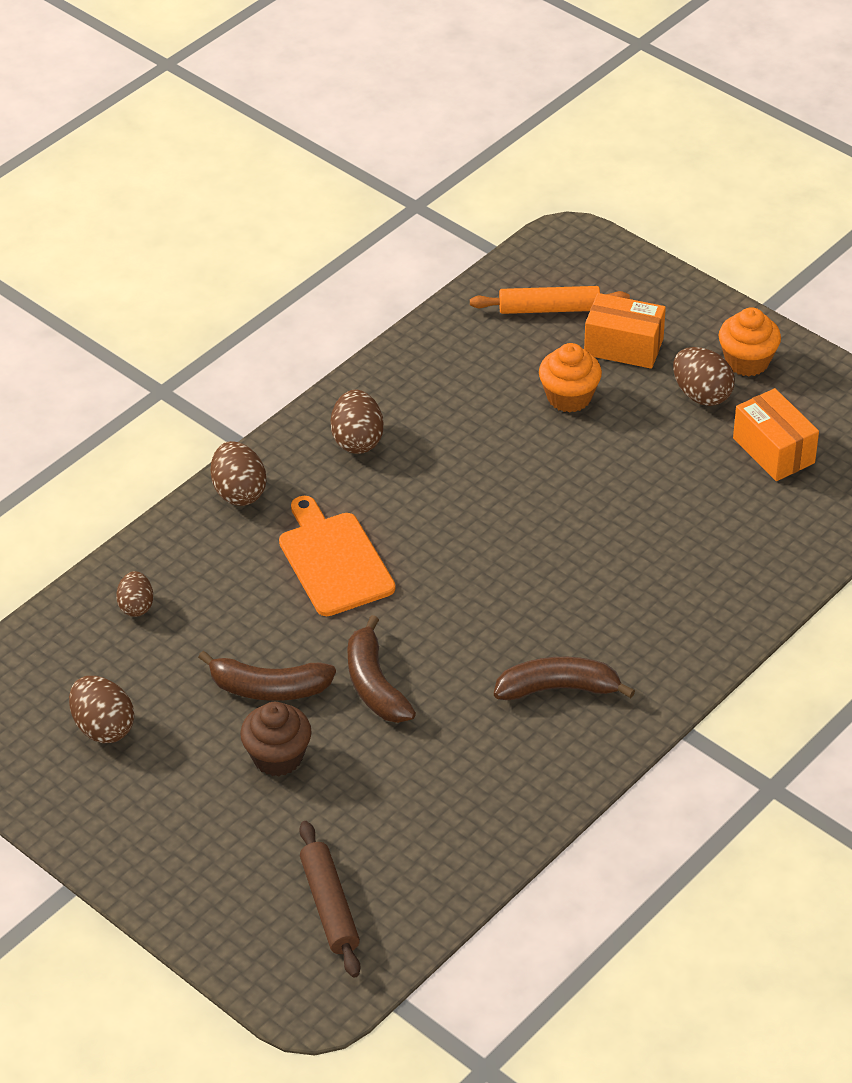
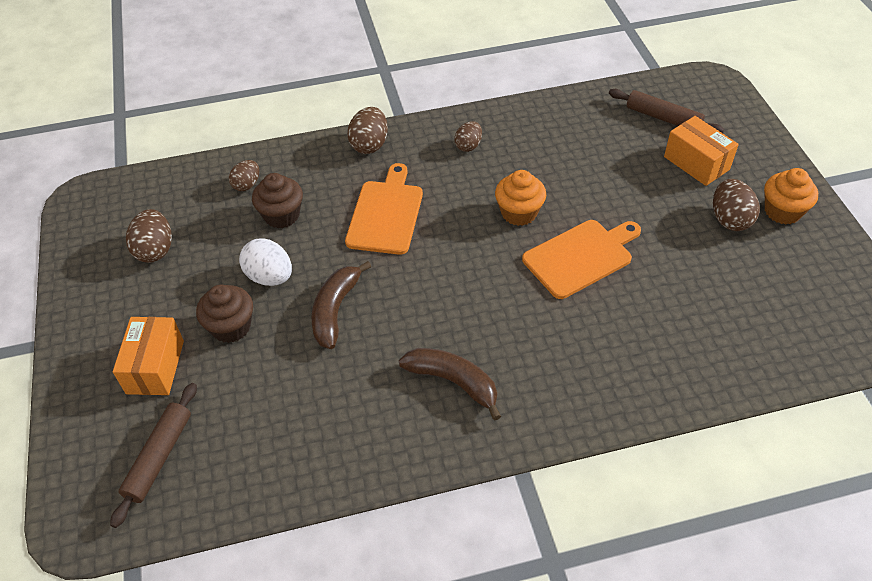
camera: 35 degrees right, 5 degrees up
(214, 619) = (282, 215): none -> brown cupcake
(268, 688) = (270, 277): brown banana -> white egg
(357, 440) = (468, 146): brown egg -> brown egg, size x0.66
(549, 309) = (663, 118): orange rolling pin -> brown rolling pin
(569, 397) = (631, 179): orange cupcake -> orange cupcake (519, 213)
(582, 505) = (580, 257): none -> orange cutting board
(773, 450) = (756, 284): orange box -> orange box (155, 367)

